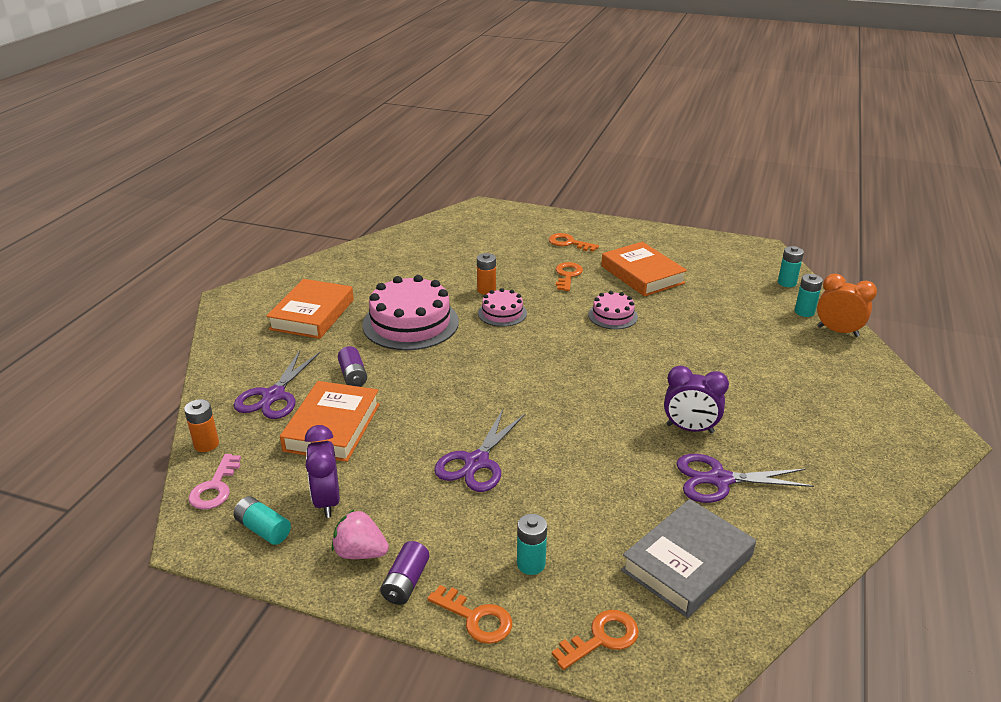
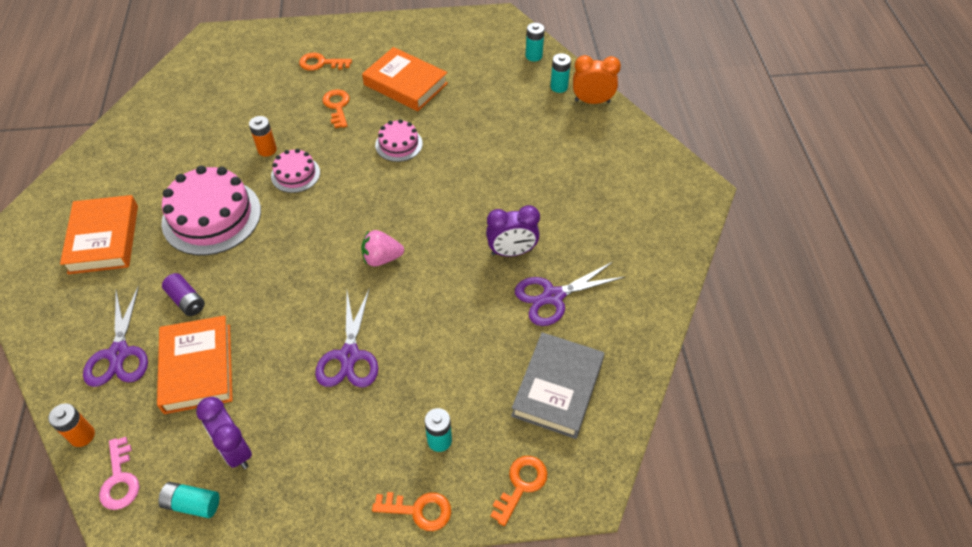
camera: 25 degrees left, 20 degrees up
(360, 552) = (293, 490): pink strawberry -> pink strawberry (382, 258)
(406, 582) = (346, 502): purple battery -> none

